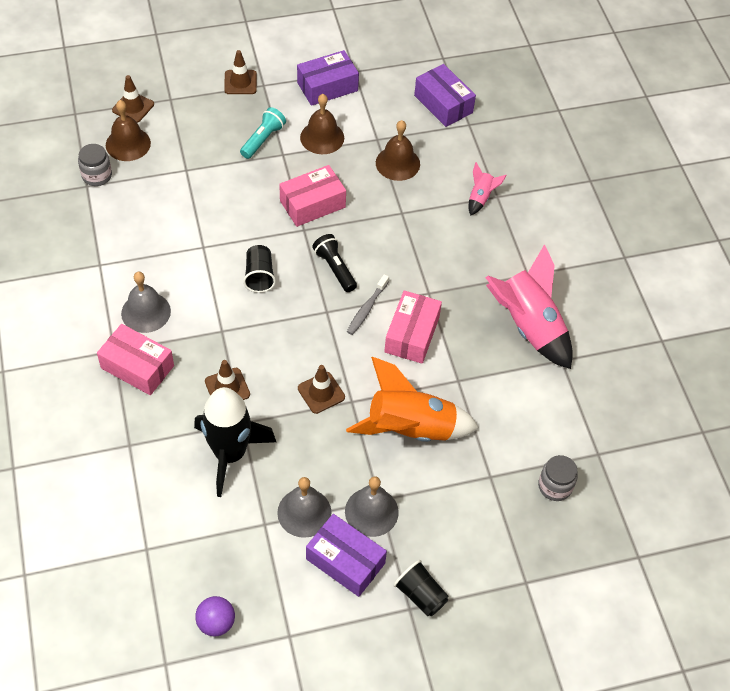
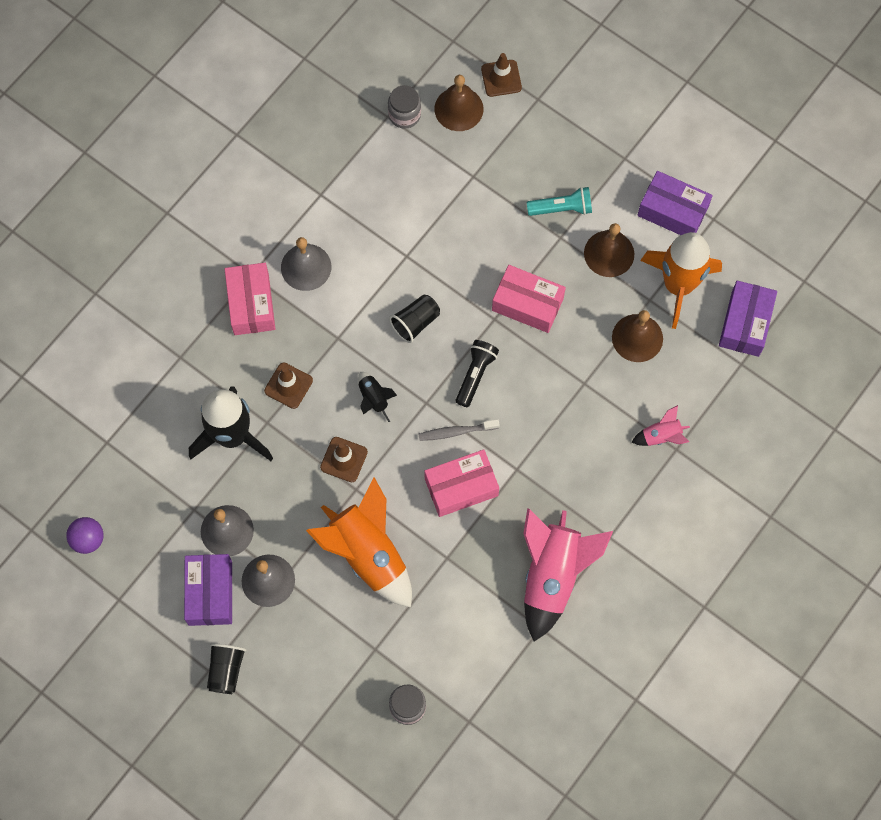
camera: 55 degrees right, 15 degrees up
(240, 82) = (609, 137): brown traffic cone -> none
(292, 341) = (373, 398): none -> black rocket
(382, 118) = (678, 285): none -> orange rocket

